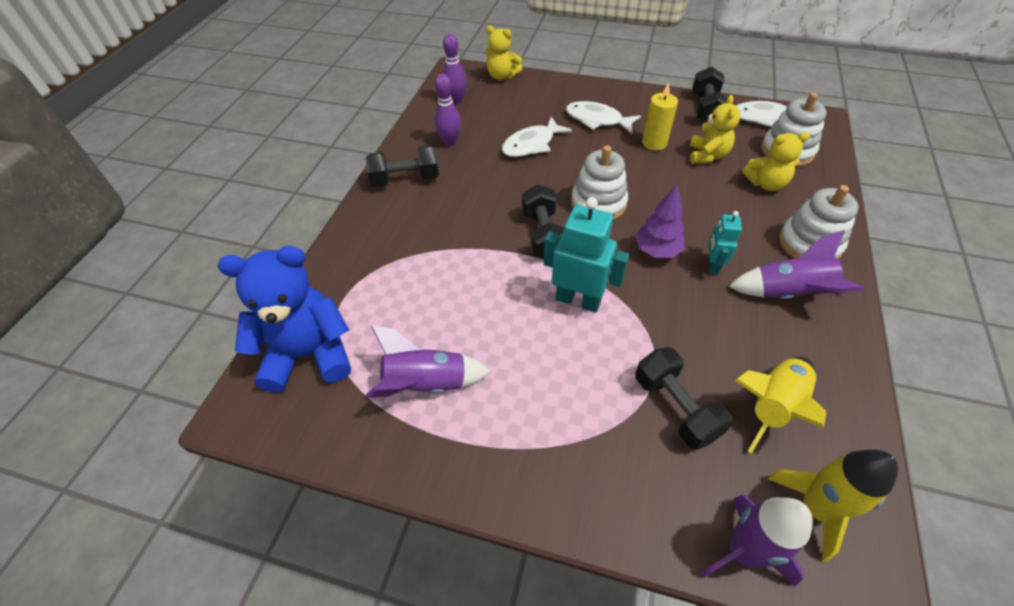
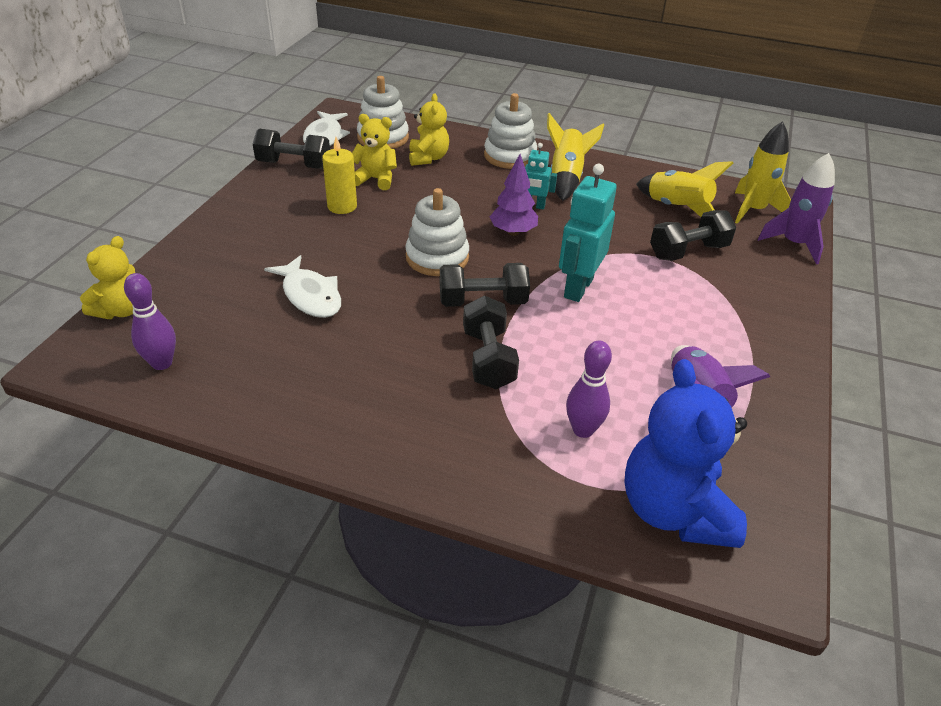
camera: 90 degrees left, 10 degrees down
(405, 179) = (349, 423): black dumbbell -> black dumbbell (488, 359)
(450, 142) = (273, 373): purple bowling pin -> purple bowling pin (583, 430)
(597, 120) = (280, 238): white fish -> none
(788, 293) = (566, 178): purple rocket -> yellow rocket

